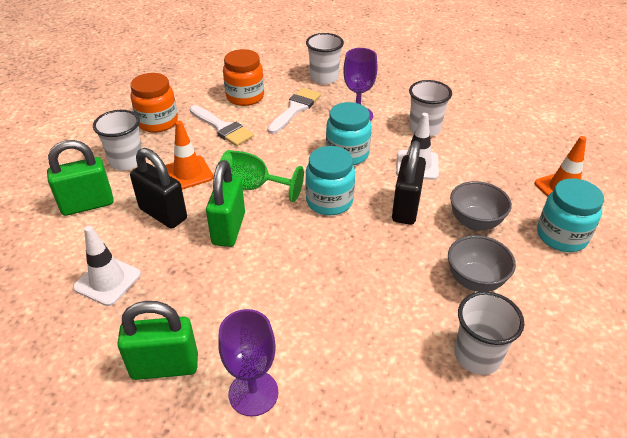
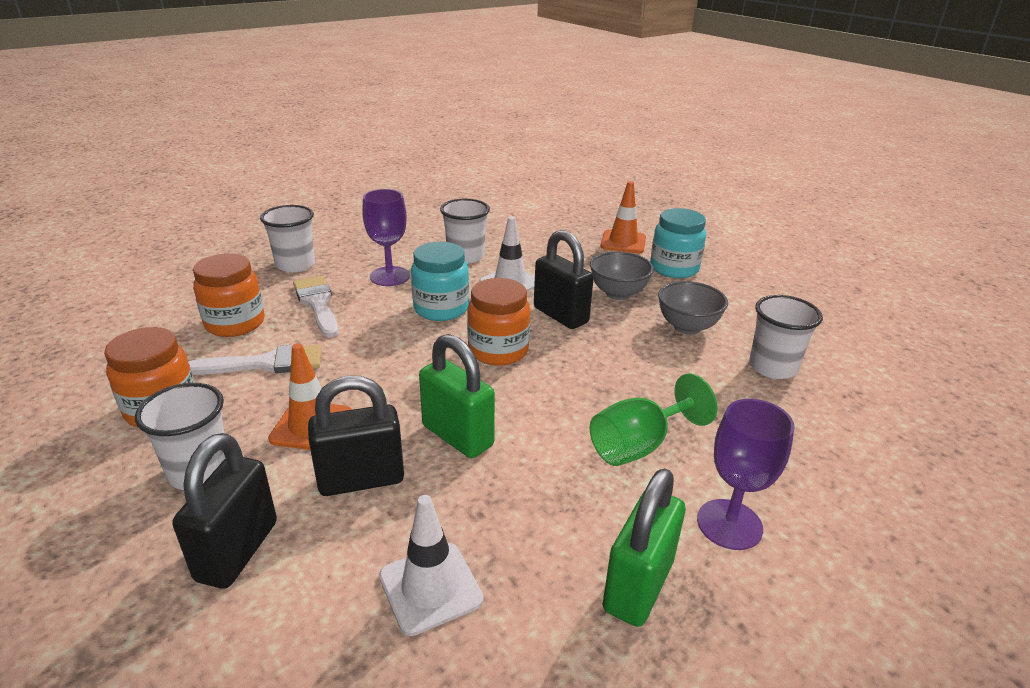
camera: 55 degrees left, 10 degrees down
(87, 205) = (237, 551): green padlock -> black padlock
(253, 187) = (409, 388): green goblet -> green goblet (639, 445)
(329, 201) = (498, 351): turquoise jar -> orange jar

